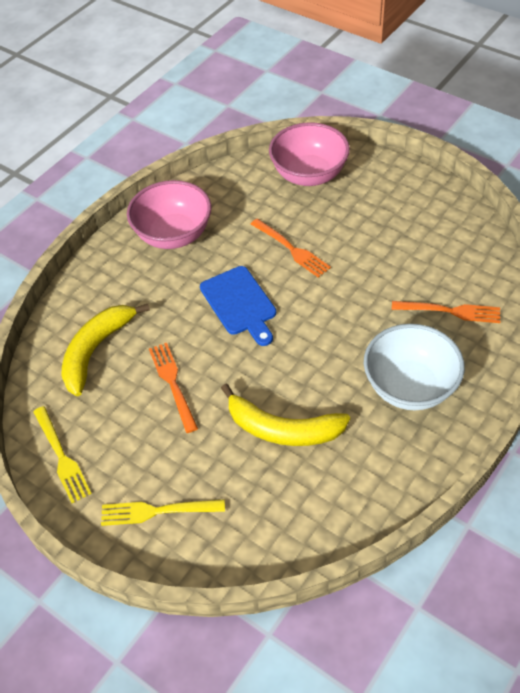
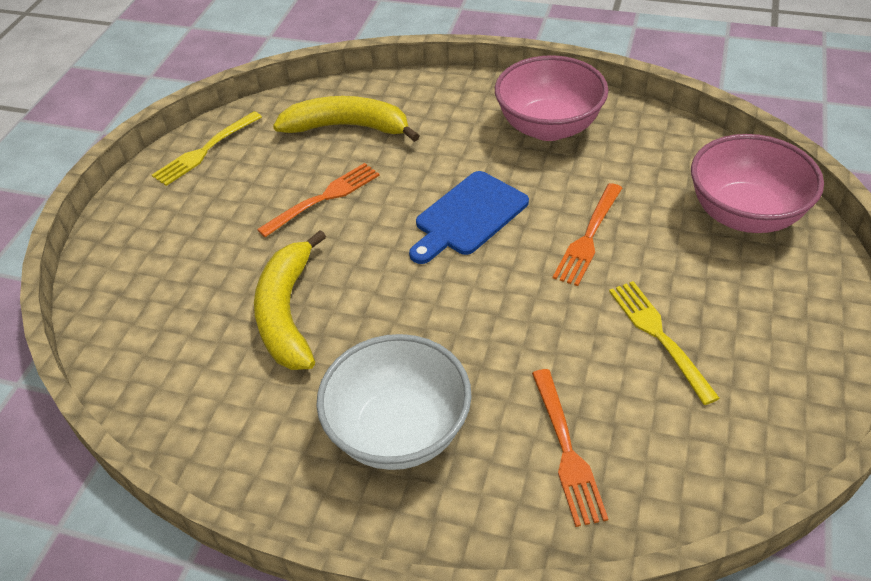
camera: 70 degrees right, 5 degrees down
(157, 511) = (152, 241): yellow fork -> yellow fork (659, 336)

